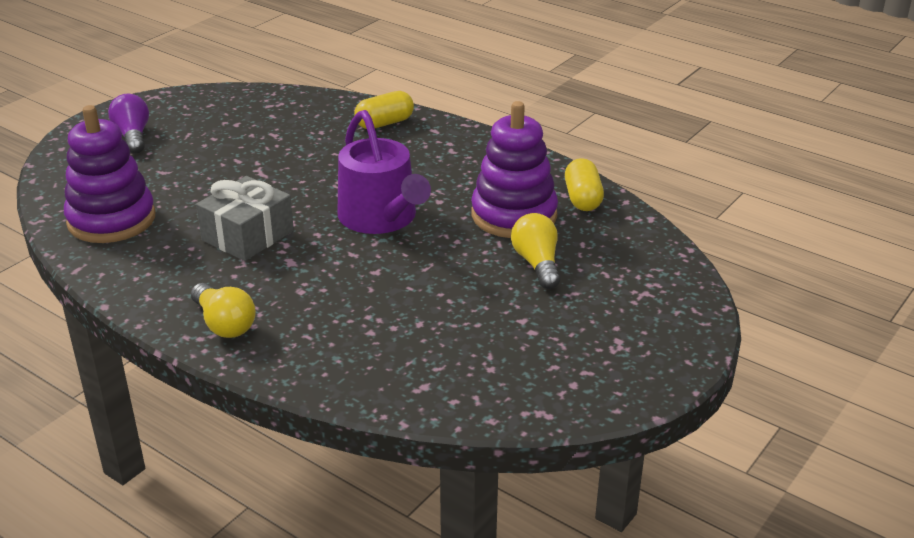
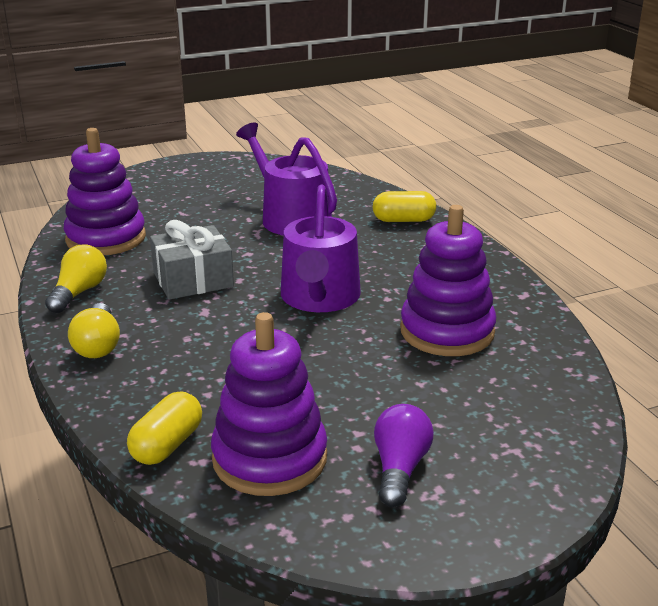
camera: 30 degrees right, 5 degrees down
(133, 136) = (189, 181): purple light bulb -> purple light bulb (400, 468)
(277, 148) = (291, 217): none -> purple watering can
(475, 364) = (269, 458): none -> purple stacking toy
(537, 263) = (426, 383): yellow light bulb -> yellow light bulb (79, 292)
(582, 198) = (534, 336): yellow capsule -> yellow capsule (167, 445)

